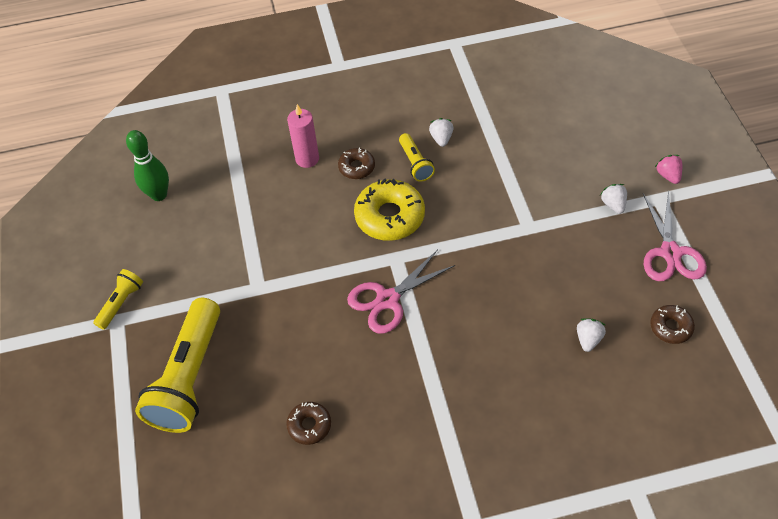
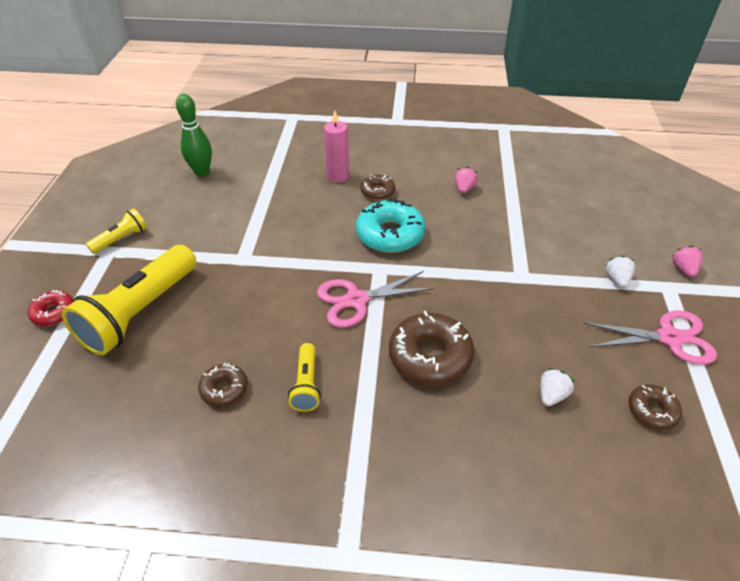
camera: 15 degrees right, 10 degrees down
(104, 404) = (54, 313): none -> red donut
(390, 216) = (390, 234): yellow donut -> turquoise donut
(415, 163) = (432, 201): yellow flashlight -> yellow flashlight (306, 385)
(441, 138) = (464, 189): white strawberry -> pink strawberry
(475, 336) = (430, 356): none -> brown donut
(670, 253) = (669, 338): pink scissors -> pink scissors turned 105 degrees counterclockwise

